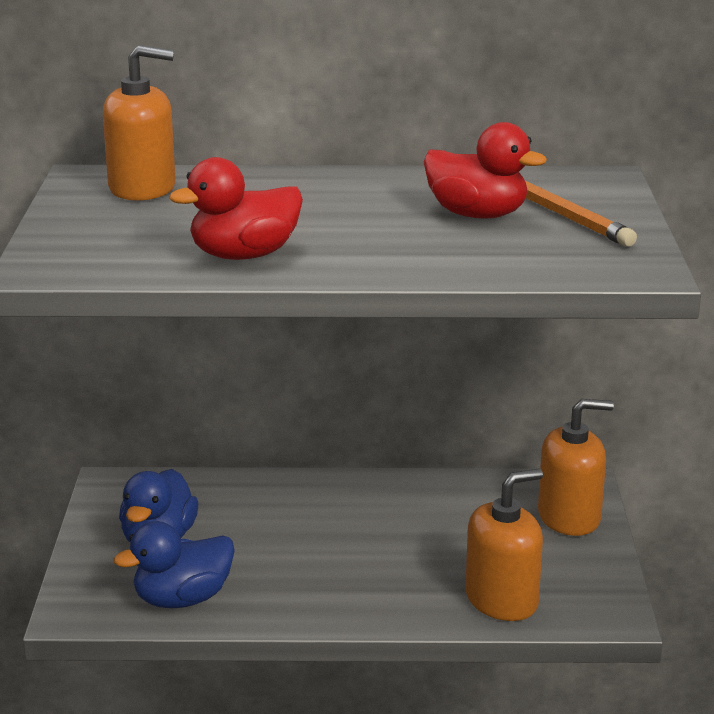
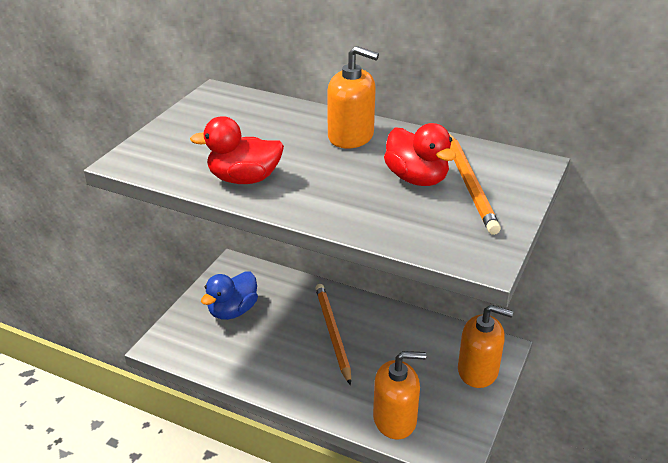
camera: 25 degrees right, 10 degrees up
(142, 188) = (238, 109): orange soap dispenser -> orange soap dispenser (351, 136)
(182, 599) = (218, 356): blue duck -> none
(335, 527) = (332, 333): none -> orange pencil

